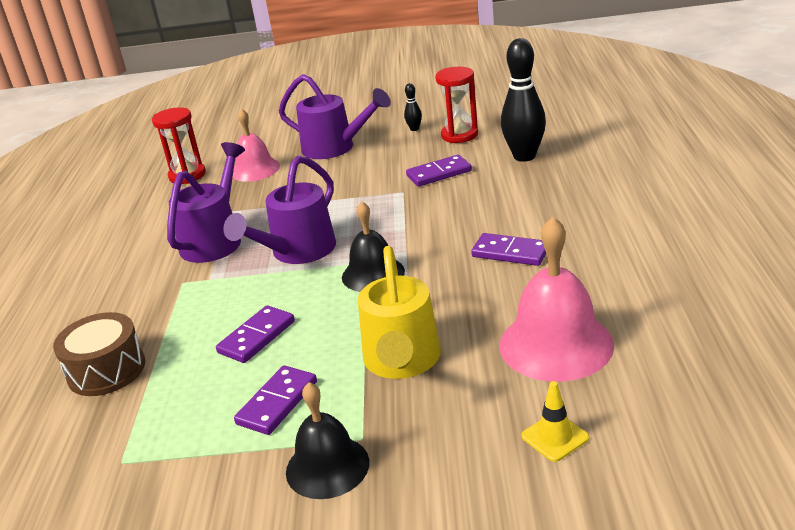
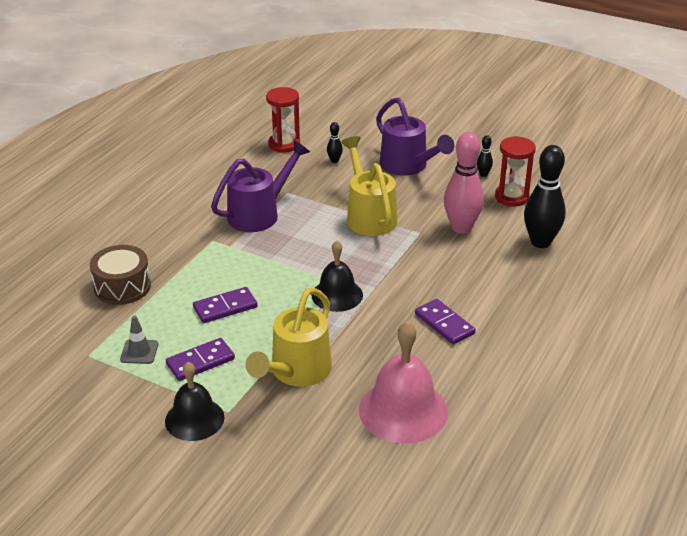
camera: 25 degrees right, 5 degrees up
(188, 427) = (139, 352): none -> grey traffic cone
(255, 169) = (334, 161): pink bell -> black bowling pin
(297, 252) = (303, 251): purple watering can -> none
(337, 198) = (369, 216): none -> yellow watering can
(439, 173) = (461, 228): purple domino -> pink bowling pin
(555, 437) = (339, 472): yellow traffic cone -> none

